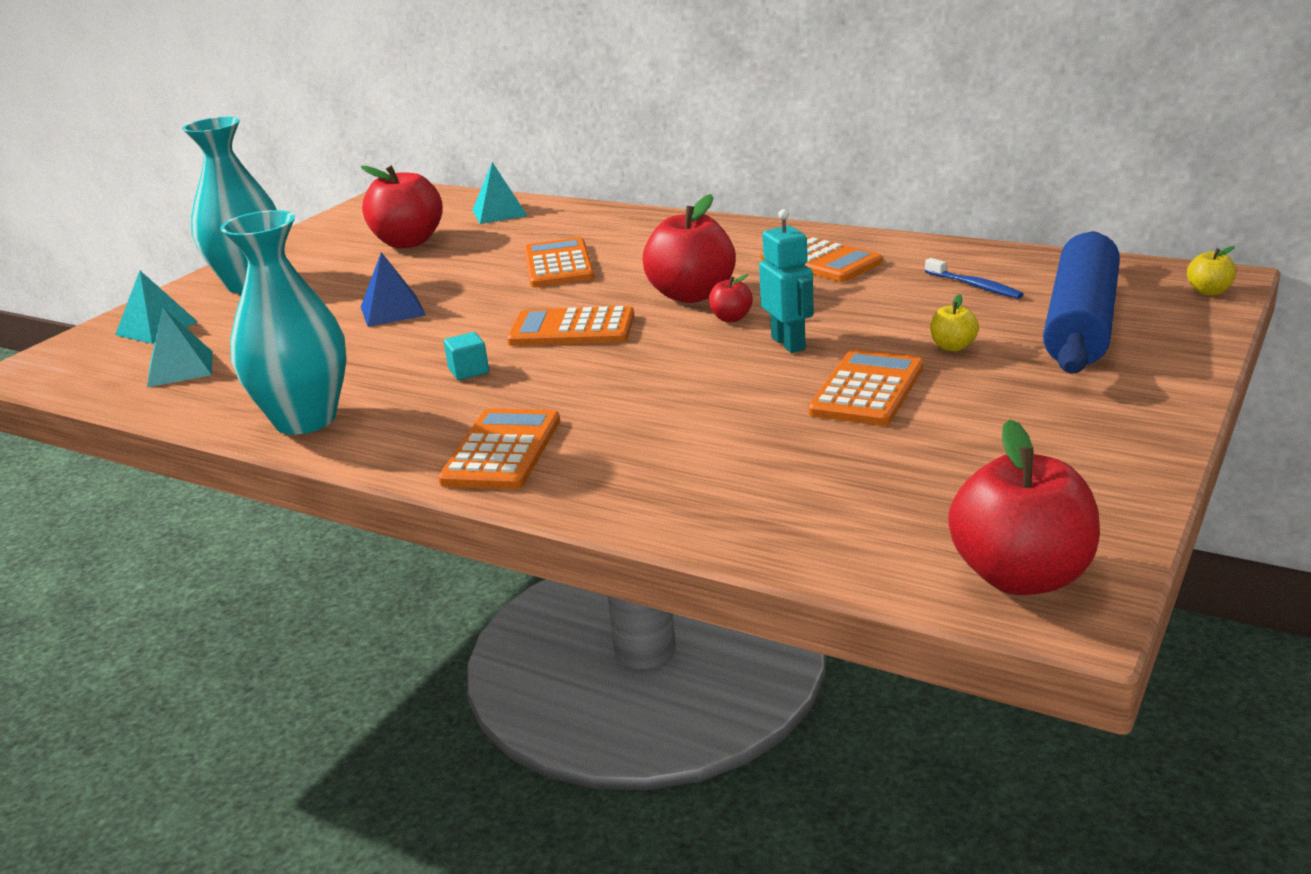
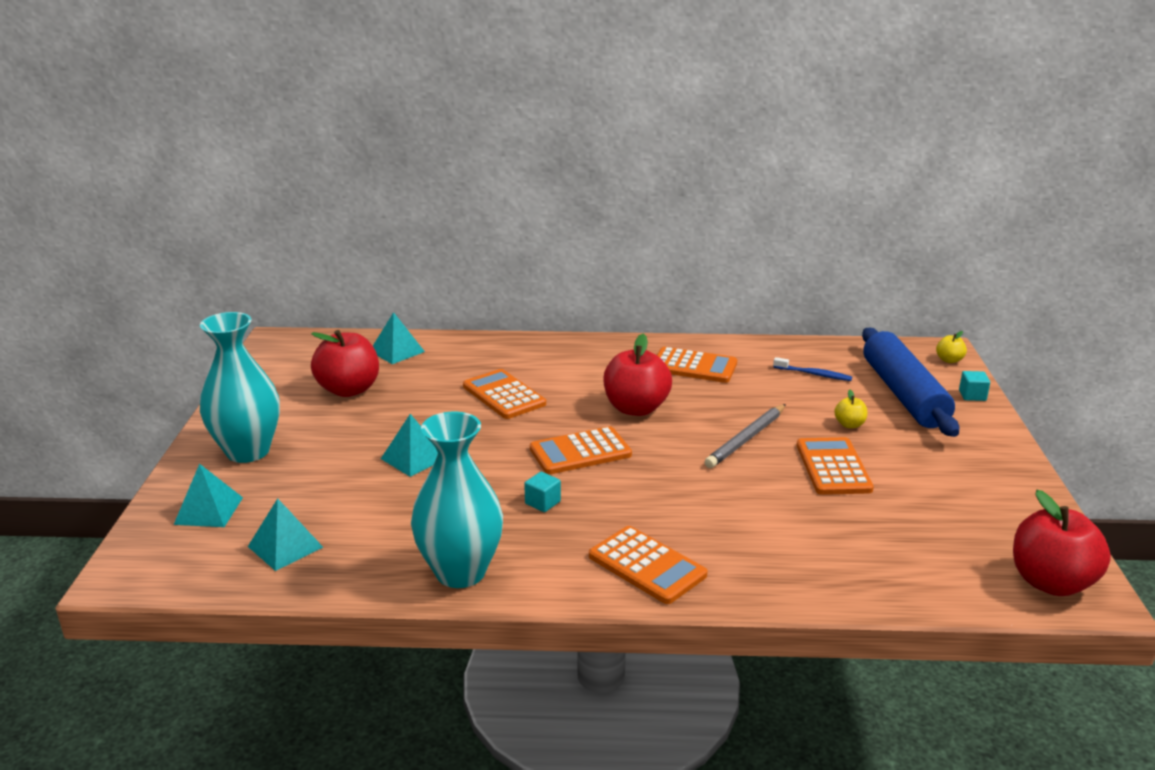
camera: 30 degrees left, 0 degrees up
(392, 311) = (414, 458): blue pyramid -> turquoise pyramid
(502, 451) = (647, 566): orange calculator -> orange calculator turned 150 degrees clockwise
(731, 318) = (685, 424): red apple -> none
(788, 343) = (746, 439): turquoise robot -> grey pencil
(1191, 337) = (972, 395): none -> turquoise cube

